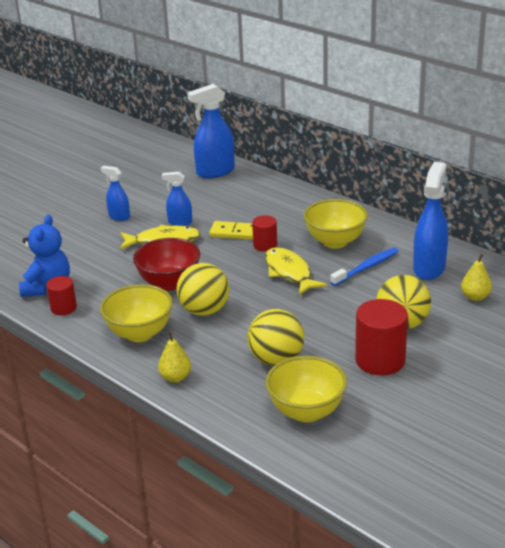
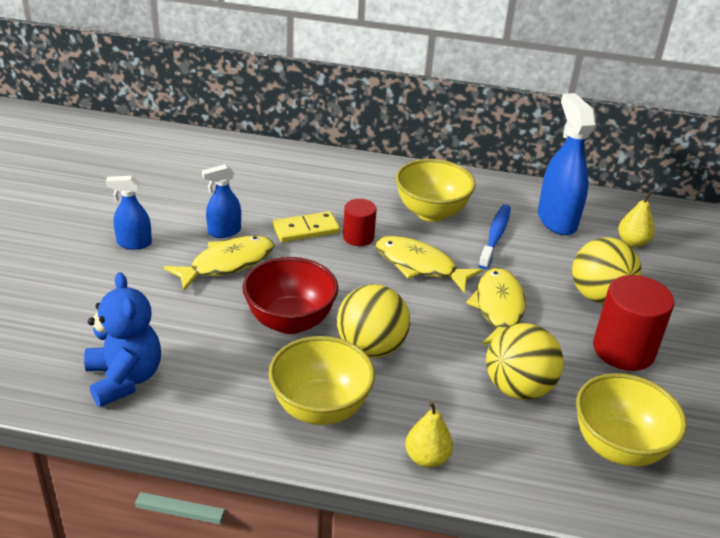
camera: 35 degrees left, 5 degrees up
(63, 308) = (178, 404): red cylinder -> none
(215, 172) = (206, 154): blue spray bottle -> none
(316, 312) = (498, 308): none -> yellow fish

